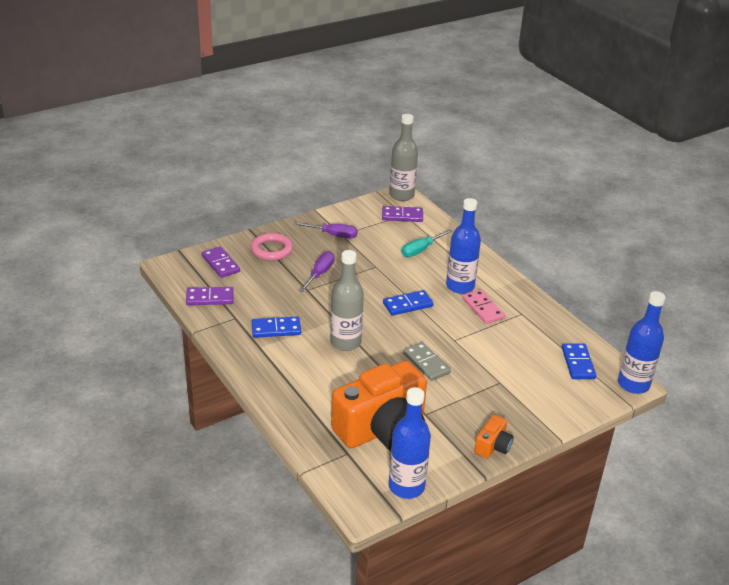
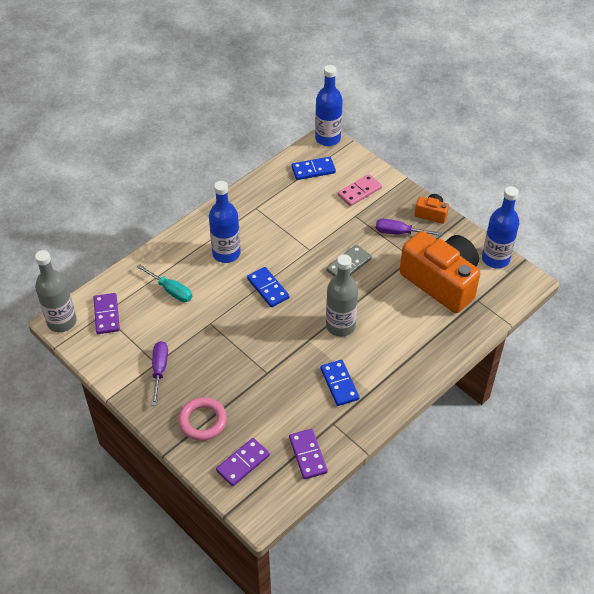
camera: 100 degrees left, 15 degrees up
(319, 274) = (237, 367): purple screwdriver -> purple screwdriver (399, 233)
(482, 308) = (257, 234): pink domino -> pink domino (359, 192)

